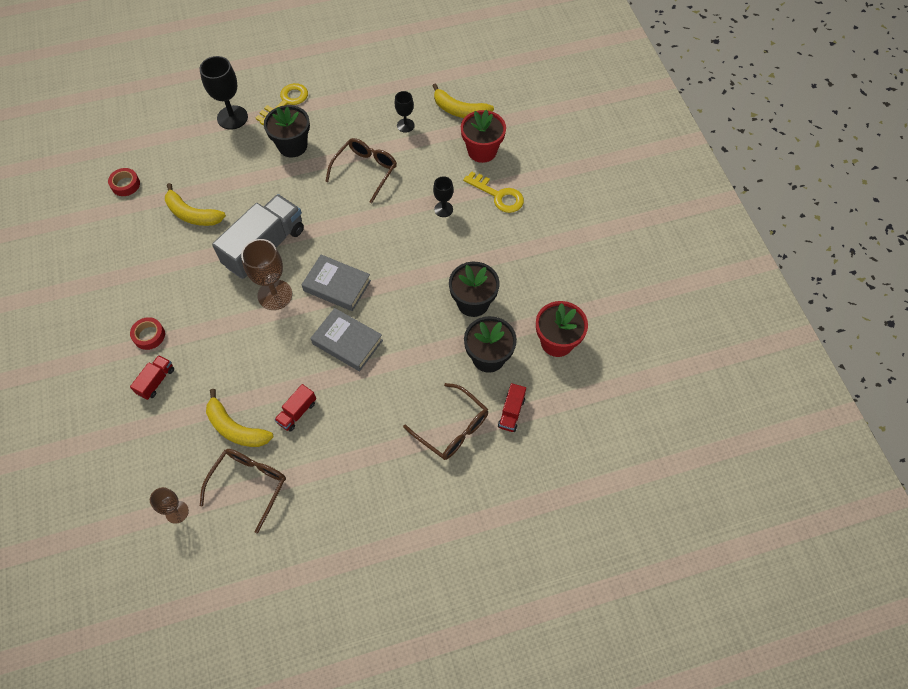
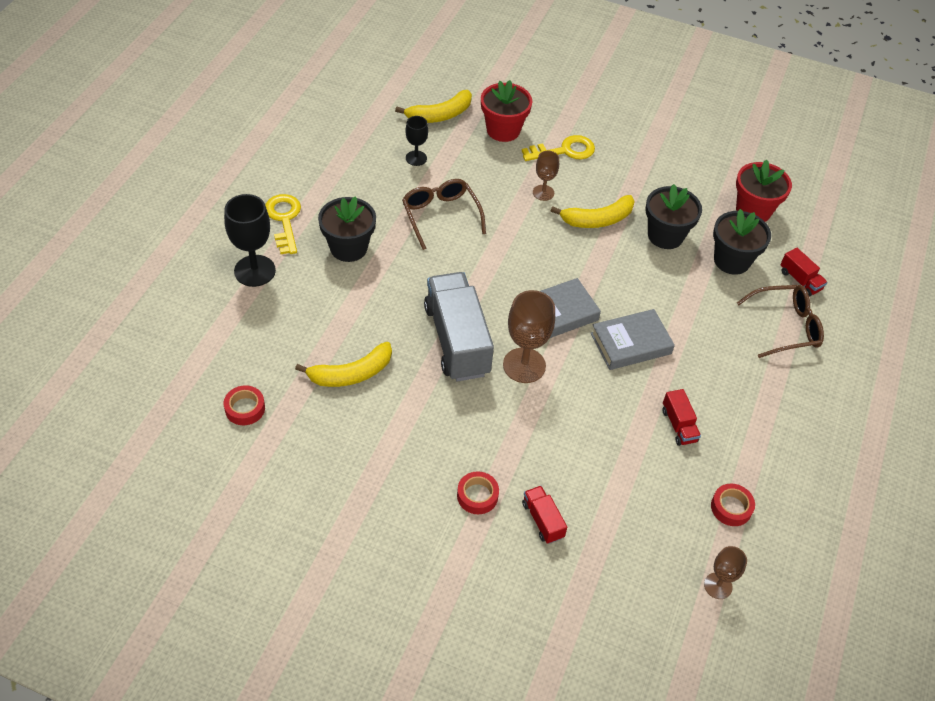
camera: 55 degrees left, 10 degrees down
(236, 428) = (657, 483): yellow banana -> yellow banana (597, 219)
(249, 484) = (731, 507): brown glasses -> red tape
(443, 209) = (543, 193): black goblet -> brown goblet

